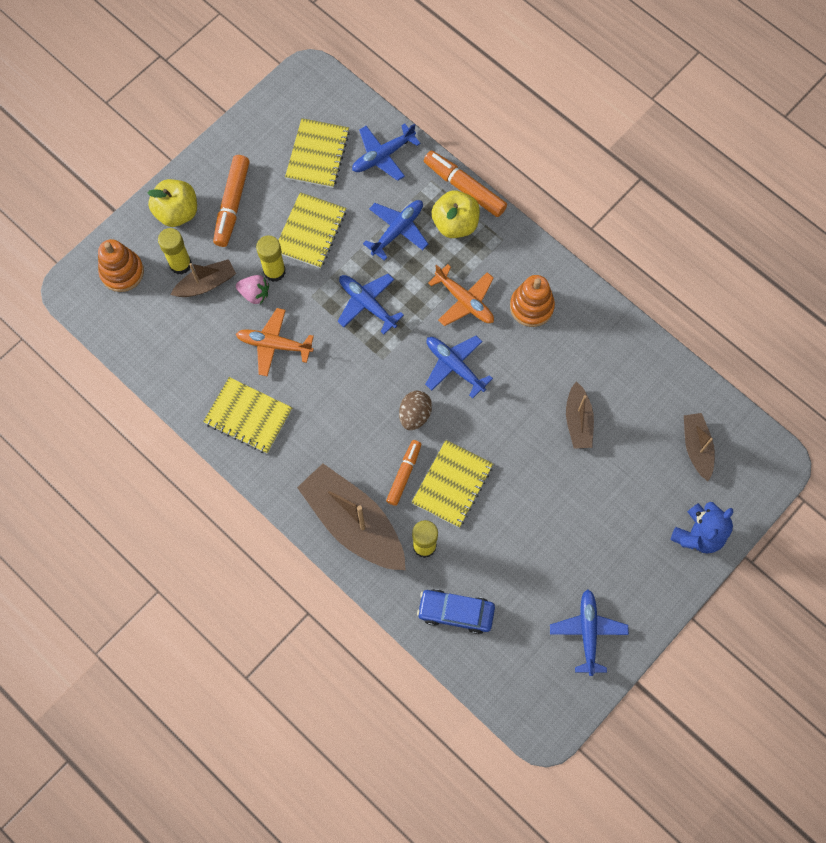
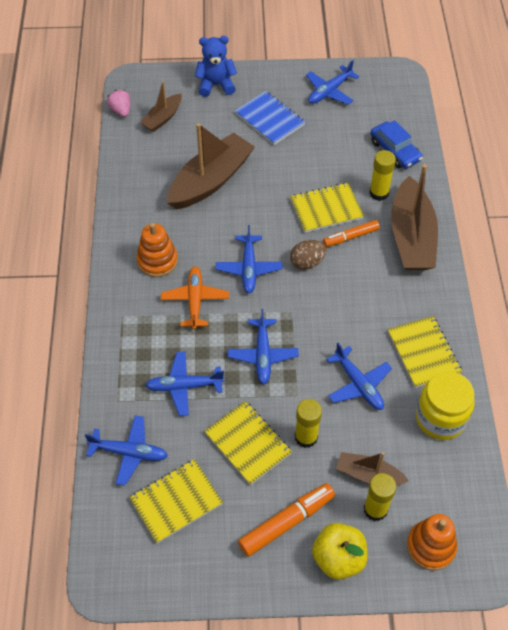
camera: 135 degrees left, 15 degrees down
(190, 372) = (440, 418): none -> yellow jar
(254, 294) = (337, 433): pink strawberry -> pink strawberry (121, 110)
(274, 345) = (358, 384): orange plane -> blue plane
(310, 231) = (247, 443): yellow notebook -> yellow notebook turned 75 degrees clockwise
(455, 224) = (139, 354): yellow apple -> none
(464, 187) = (102, 374): orange marker -> none
(578, 421) = (211, 180): brown boat -> brown boat, size x1.88
(604, 540) = (269, 119): none -> blue notebook

